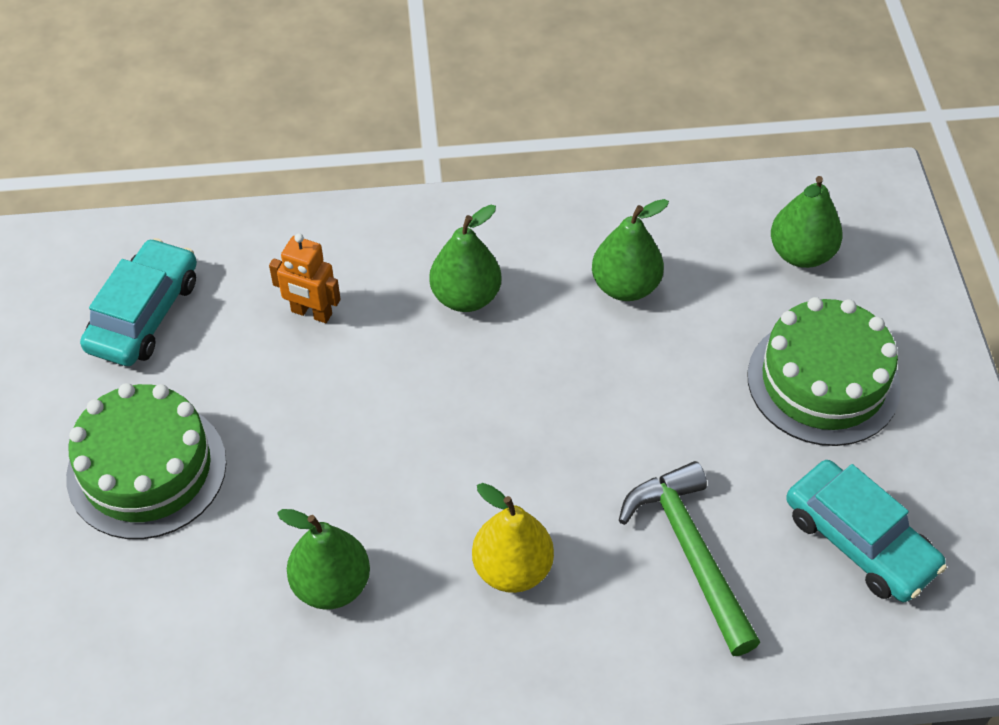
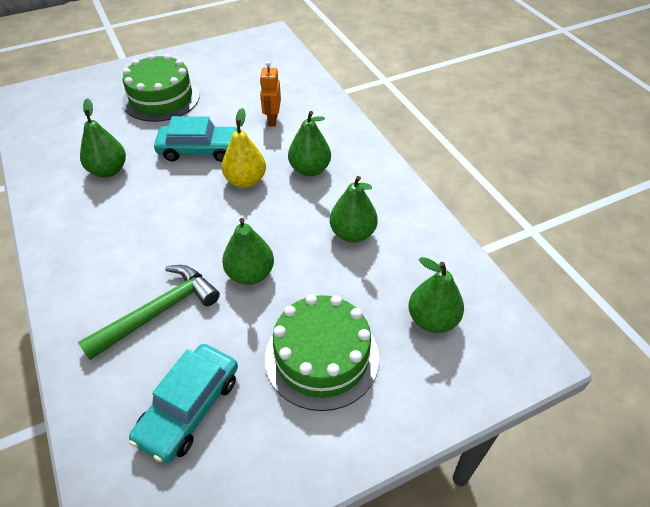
camera: 70 degrees right, 5 degrees down
(144, 314) = (248, 73): turquoise car -> turquoise car (200, 150)
(512, 569) = (130, 234): yellow pear -> yellow pear (246, 181)
(658, 426) = (250, 274): none -> green pear

